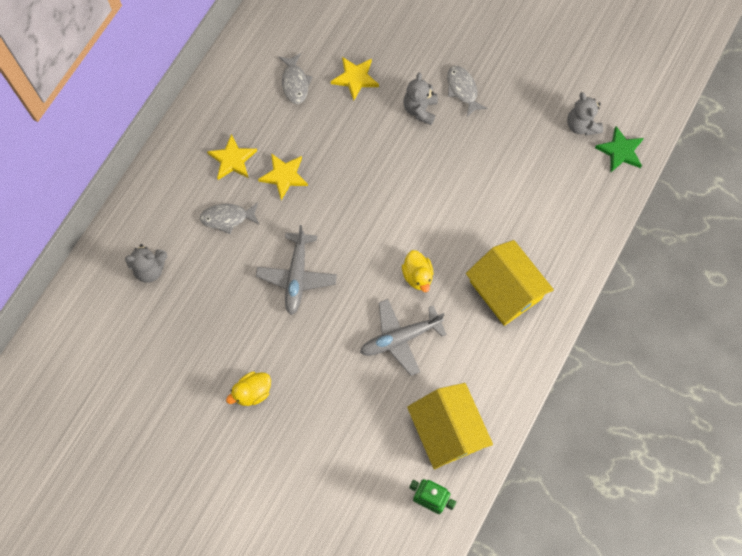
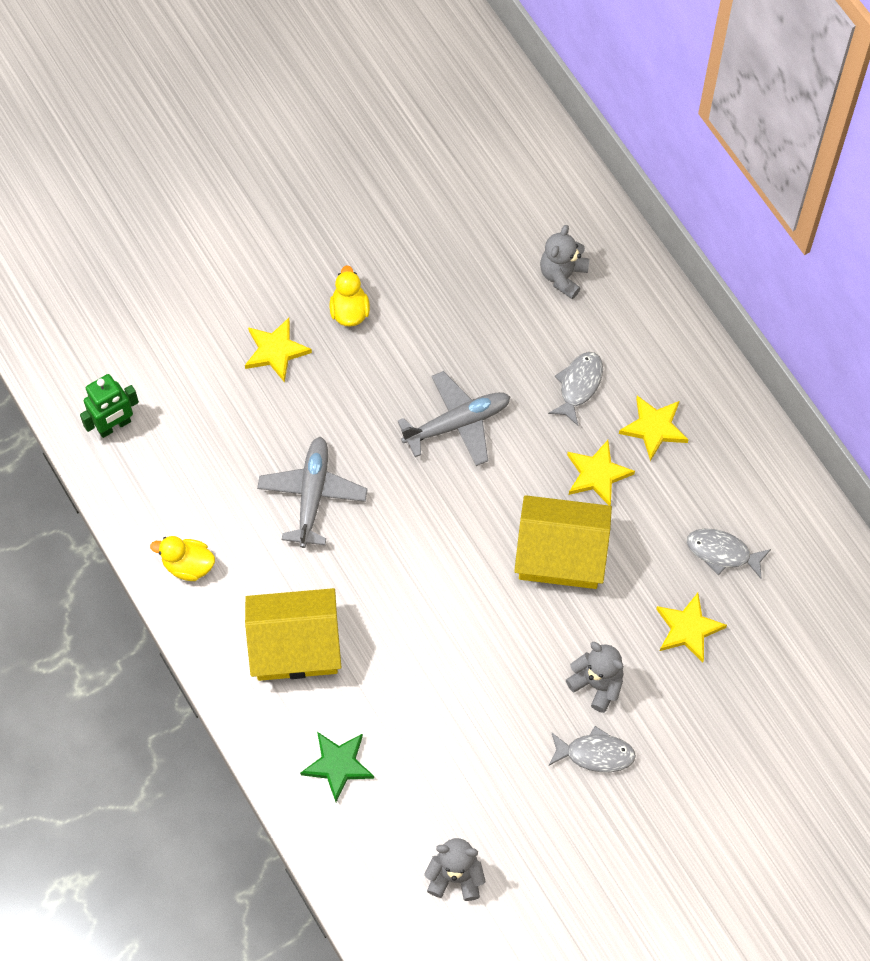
camera: 120 degrees right, 5 degrees down
(297, 276) = (458, 423): grey plane -> grey plane turned 120 degrees clockwise
(311, 424) = (276, 351): none -> yellow star
(417, 276) = (376, 556): yellow duck -> yellow duck (188, 565)
(447, 430) = (175, 486): yellow house -> yellow house (561, 553)
(620, 151) = (389, 902): green star -> green star (338, 765)

